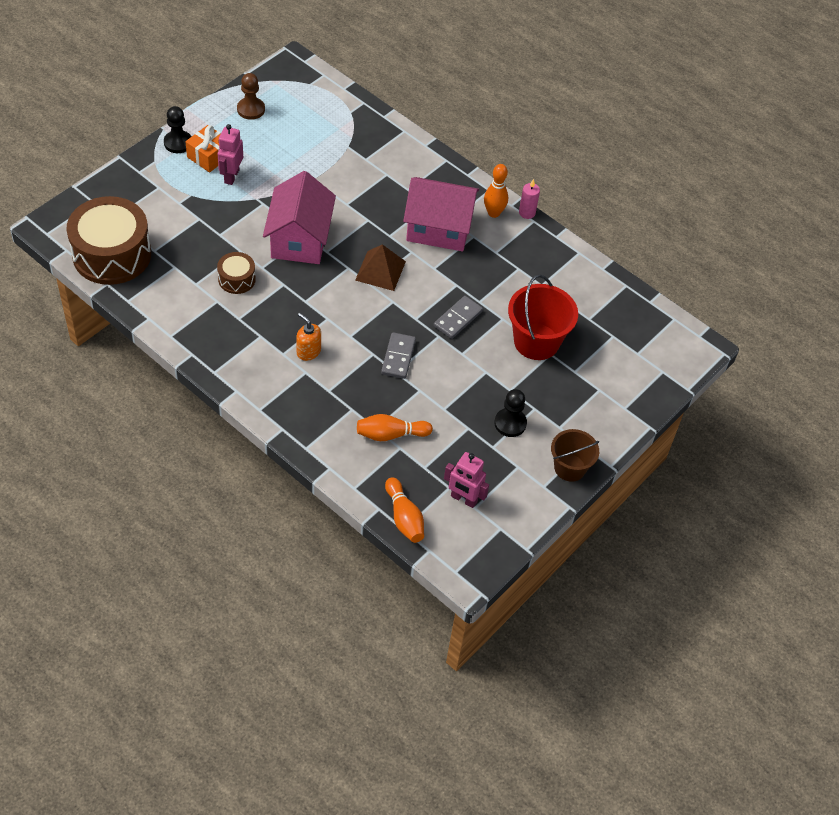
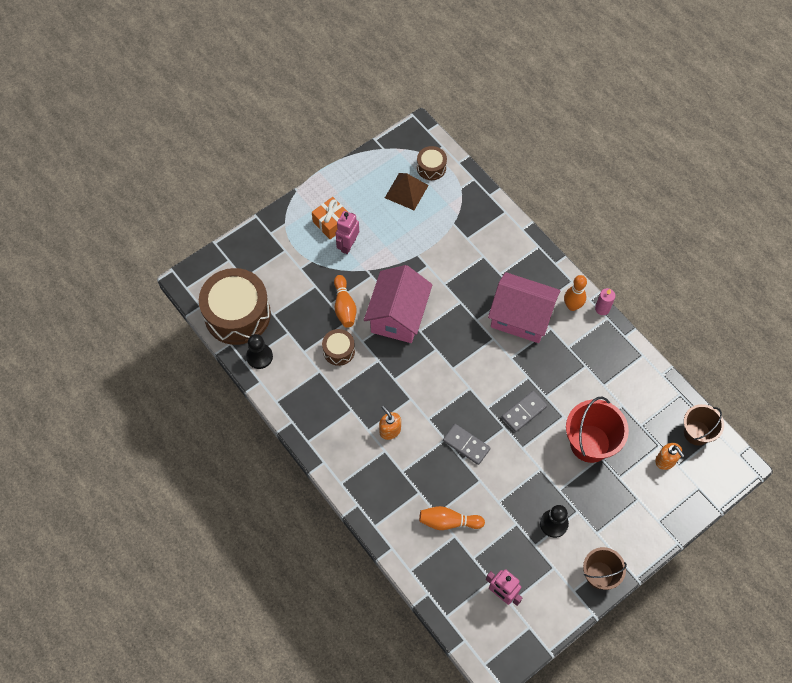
camera: 15 degrees right, 10 degrees up
(178, 143) = (307, 206): black pawn -> black pawn (259, 356)
(251, 109) = (374, 177): brown pawn -> none
(314, 95) = (431, 167): none -> brown drum
(380, 271) = (463, 355): brown pyramid -> brown pyramid (406, 191)
(398, 357) = (466, 445): grey domino -> grey domino turned 75 degrees counterclockwise
(404, 517) = (448, 605): orange bowling pin -> orange bowling pin (344, 306)
(622, 350) = (665, 461): none -> orange soap dispenser
(651, 320) = (696, 433): none -> brown bucket

